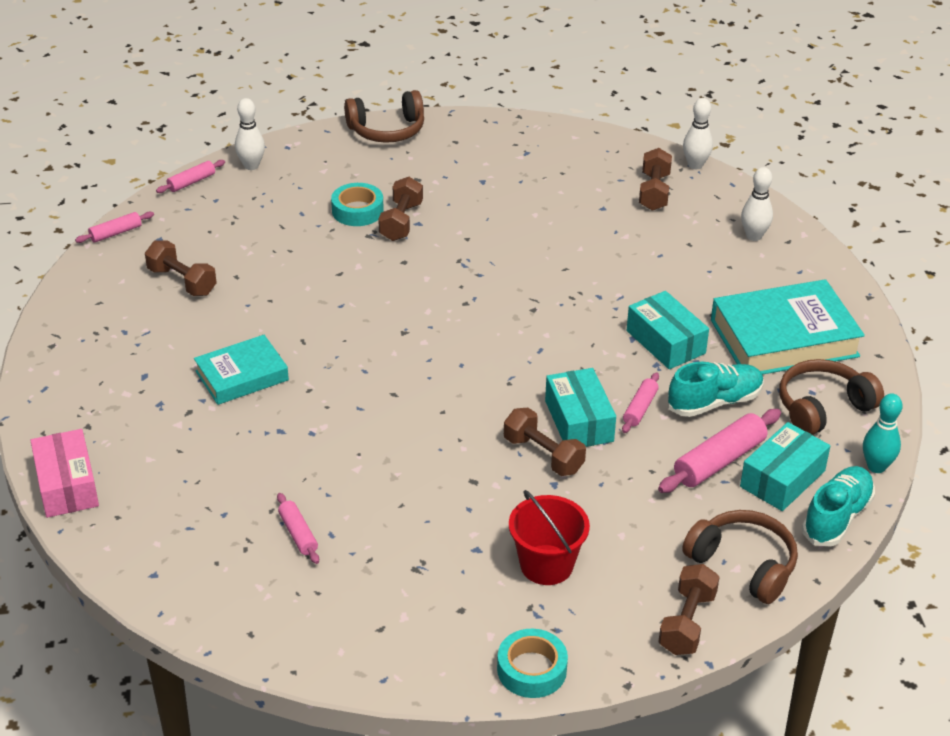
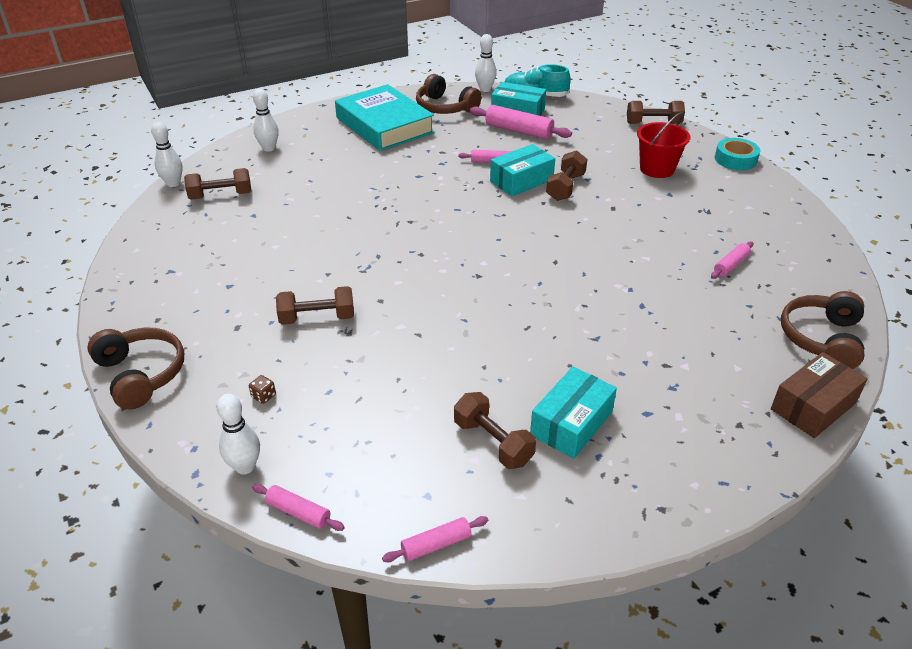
camera: 110 degrees left, 0 degrees up
(67, 485) = (813, 406): pink box -> brown box
(115, 233) = (436, 545): pink rolling pin -> pink rolling pin turned 60 degrees counterclockwise
(182, 281) = (493, 442): brown dumbbell -> brown dumbbell turned 60 degrees counterclockwise
(242, 375) = (597, 348): turquoise book -> none
(319, 182) = (263, 396): none -> brown dice
(357, 211) = (309, 352): turquoise tape -> none
(665, 342) = (415, 163): turquoise box -> turquoise box (571, 423)
(714, 402) = (465, 139): turquoise shoe -> none
(743, 565) = (595, 114): brown headphones -> brown headphones (821, 339)
(876, 467) = (485, 89): turquoise bowling pin -> white bowling pin

